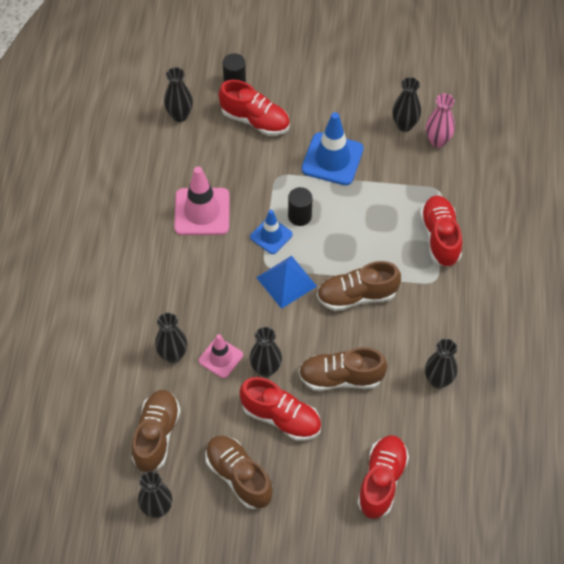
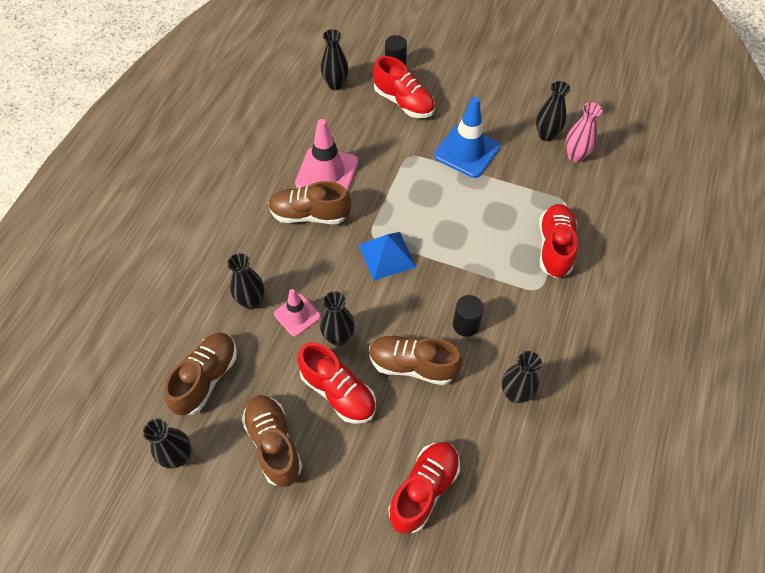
camera: 15 degrees right, 0 degrees up
(271, 236) = (385, 209): blue traffic cone -> none
(299, 216) = (419, 196): black cylinder -> black cylinder (465, 325)
(356, 296) = (453, 285): brown shoe -> brown shoe (310, 215)

